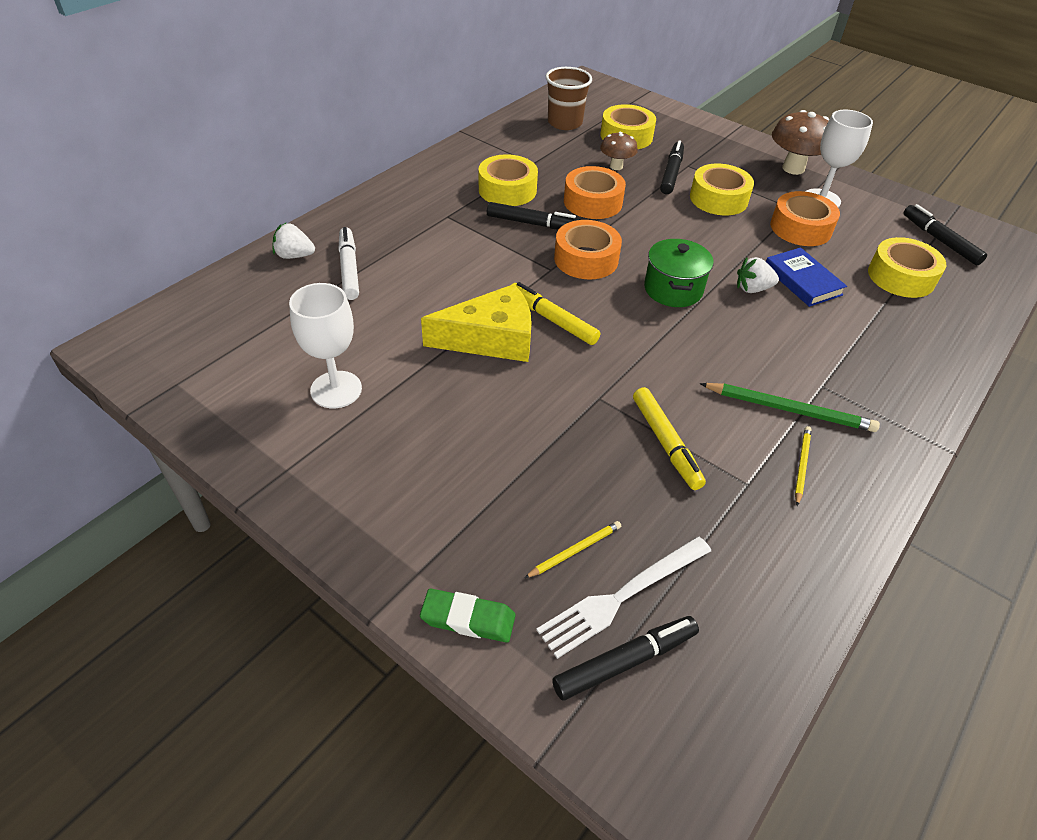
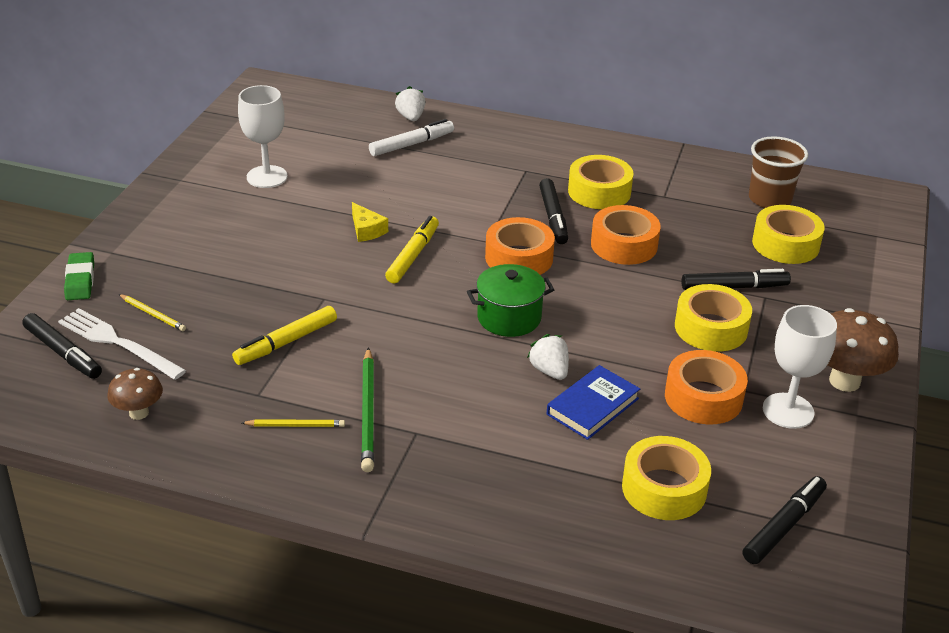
camera: 70 degrees right, 10 degrees down
(491, 339) = (366, 230): yellow cheese -> yellow cheese, size x0.49
(616, 166) = (710, 248): brown mushroom -> brown mushroom (139, 413)

